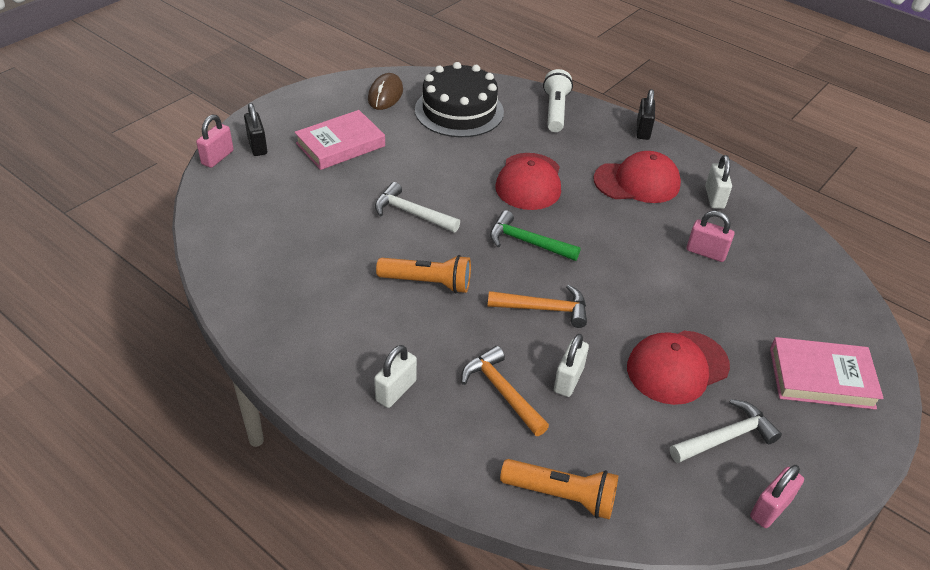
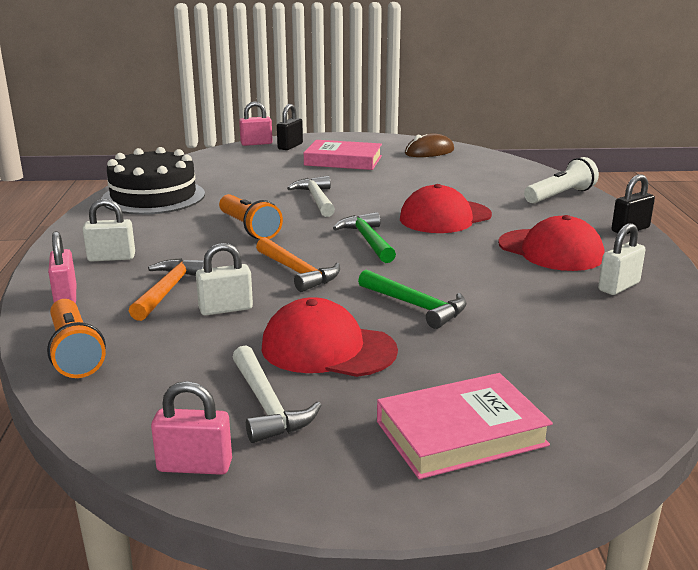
camera: 50 degrees right, 20 degrees down
(459, 111) = (470, 172): black cake -> black cake (153, 196)
(656, 291) = (416, 306): none -> green hammer
(706, 252) = (525, 309): pink padlock -> pink padlock (66, 297)
(726, 437) = (267, 405): white hammer -> white hammer turned 45 degrees clockwise
(821, 378) = (461, 433): pink book -> pink book turned 75 degrees counterclockwise

